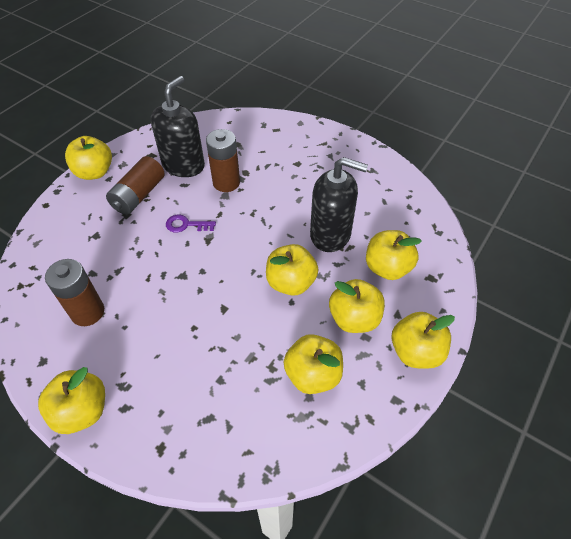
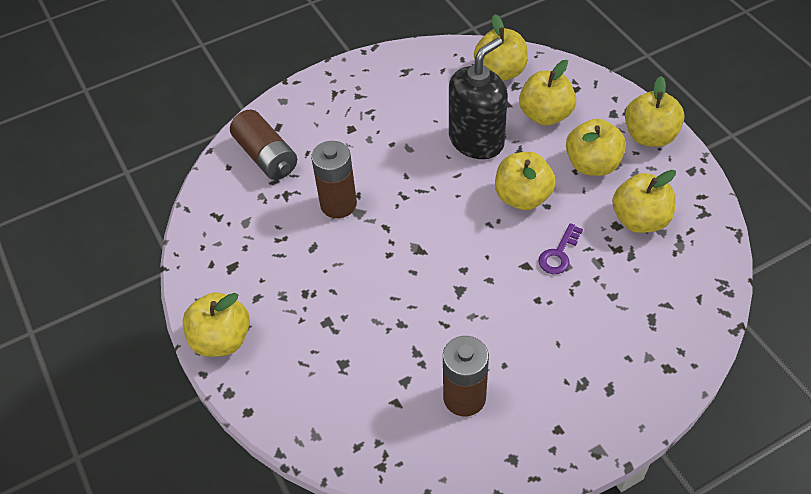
camera: 60 degrees left, 0 degrees up
(82, 411) = (596, 430): yellow apple -> yellow apple (500, 72)
(139, 195) = (301, 299): brown battery -> brown battery (266, 156)
(183, 165) = (277, 237): black soap dispenser -> none
(186, 225) = (384, 264): purple key -> purple key (559, 254)

